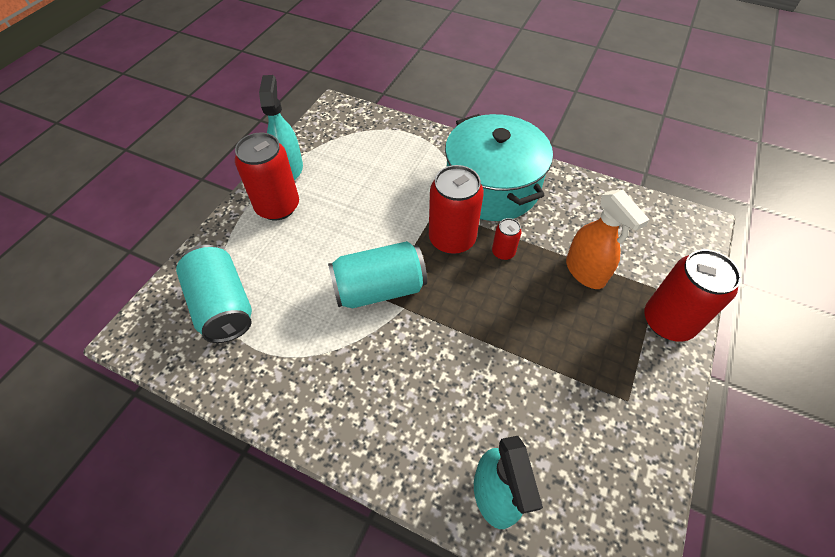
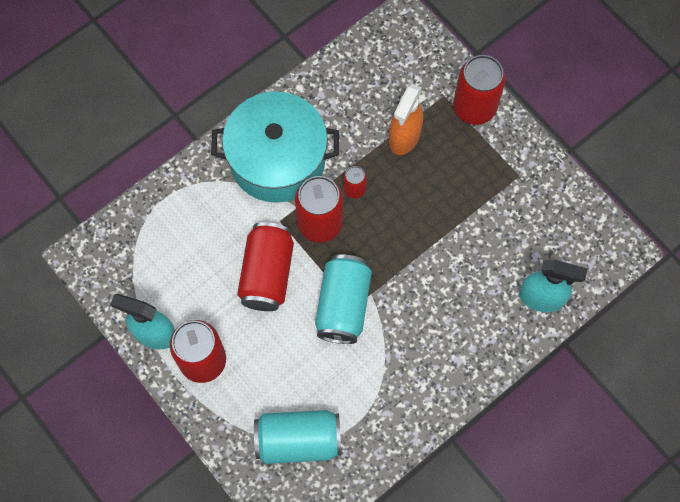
camera: 65 degrees left, 15 degrees up
(380, 220) = (267, 274): none -> red can
(585, 272) = (404, 137): orange spray bottle -> orange spray bottle turned 120 degrees clockwise

